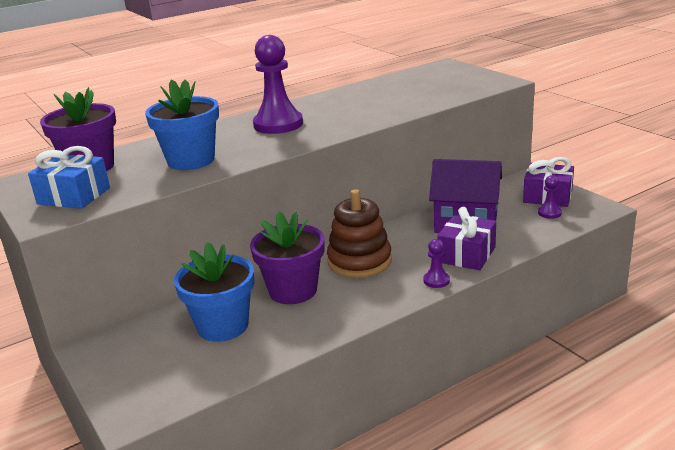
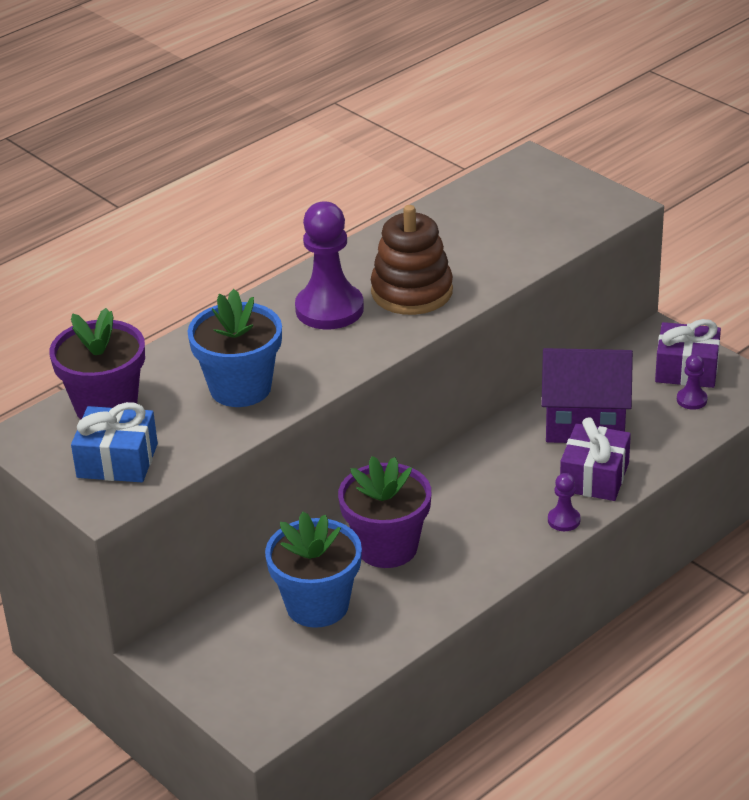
camera: 10 degrees left, 10 degrees up
(359, 261) = (459, 496): brown stacking toy -> brown stacking toy (412, 292)

